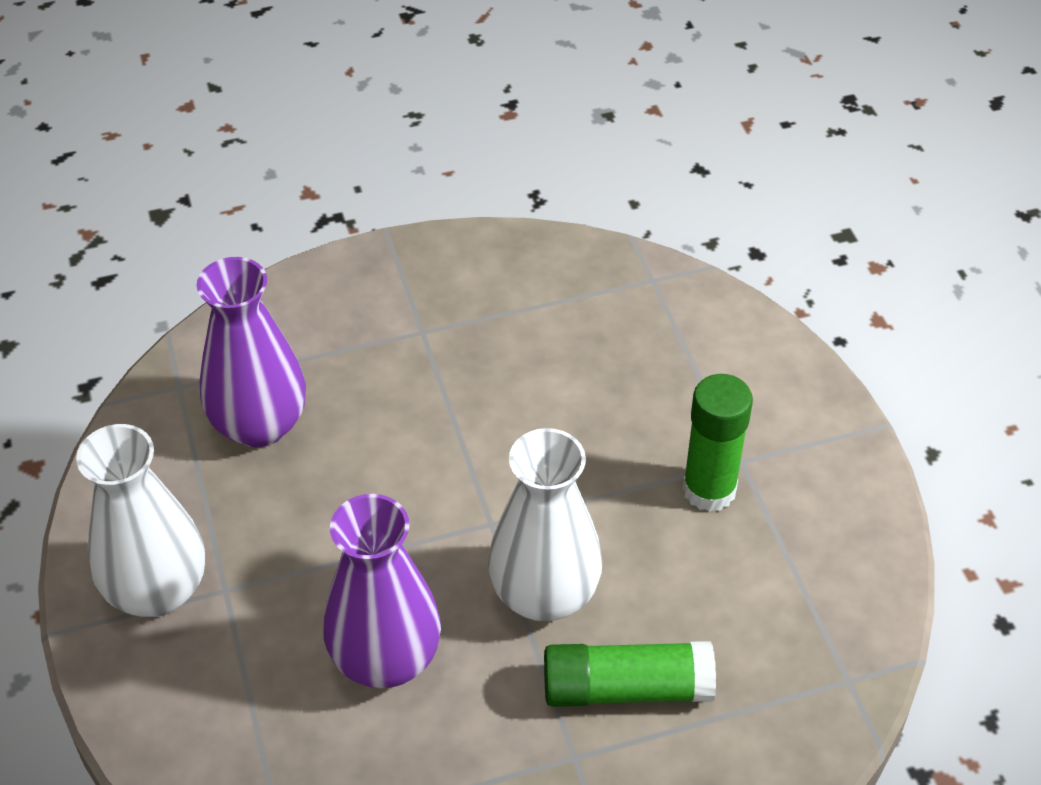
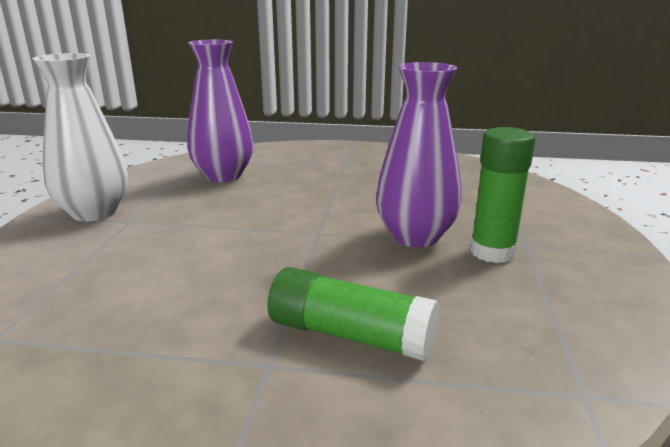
camera: 25 degrees right, 25 degrees down
(385, 659) = (184, 270): purple vase -> purple vase (415, 236)
(544, 595) = (326, 269): white vase -> none

